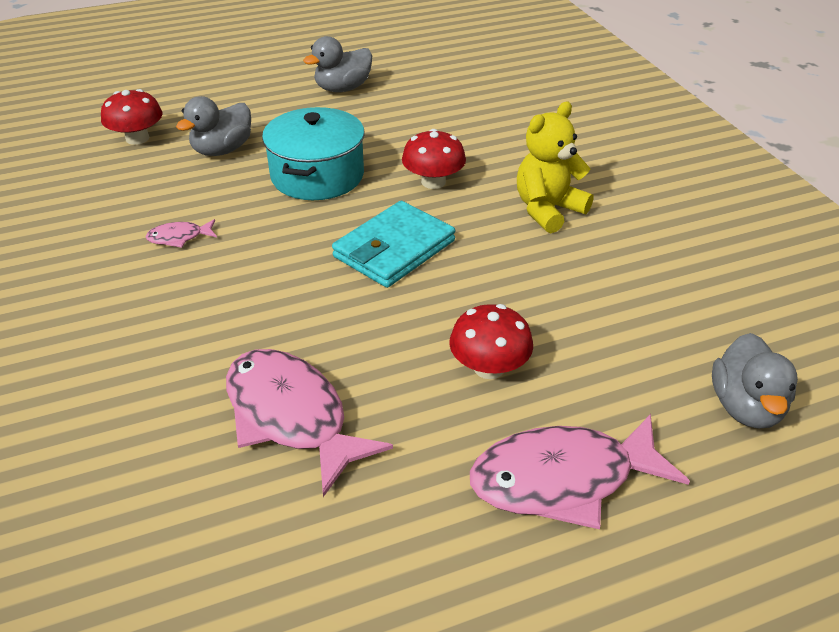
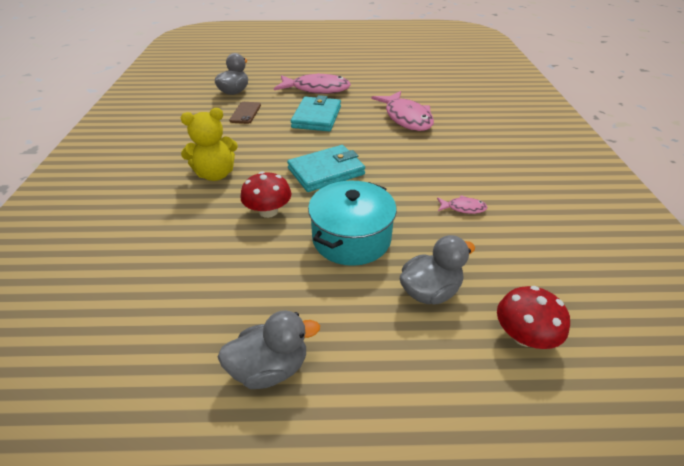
camera: 160 degrees left, 0 degrees up
(489, 367) = (316, 117): red mushroom -> turquoise wallet
(642, 342) = (245, 113): none -> brown phone

